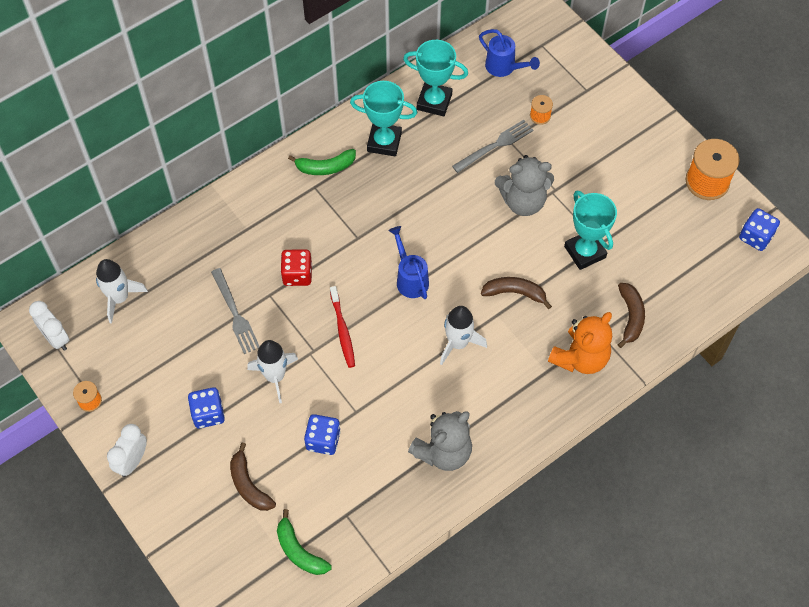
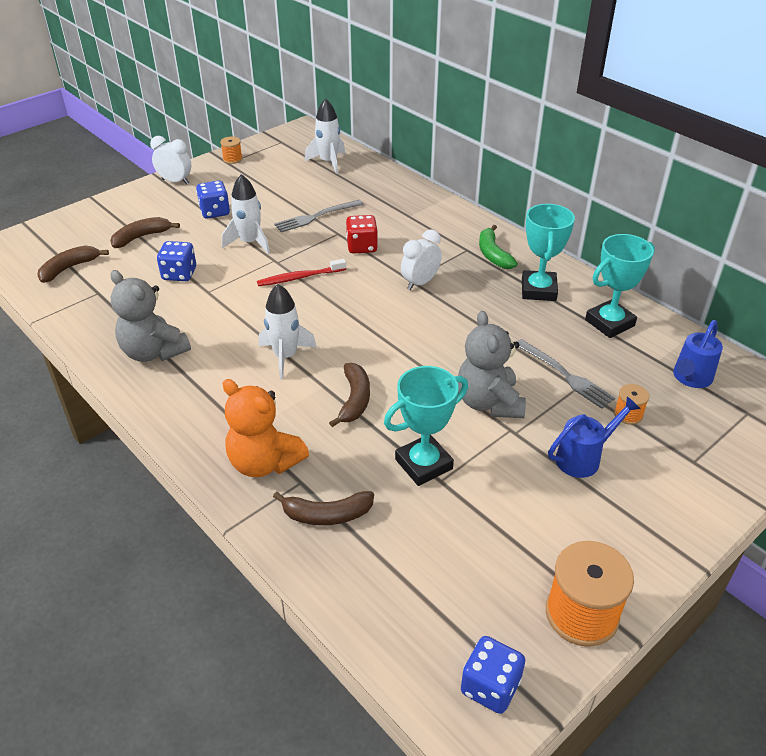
camera: 85 degrees right, 20 degrees down
(56, 338) = (289, 140): white clock -> white clock (420, 283)
(299, 551) = (69, 268): green banana -> brown banana
(410, 278) = (365, 318): blue watering can -> blue watering can (583, 458)
(434, 102) = (609, 323): turquoise trophy -> turquoise trophy turned 45 degrees clockwise

